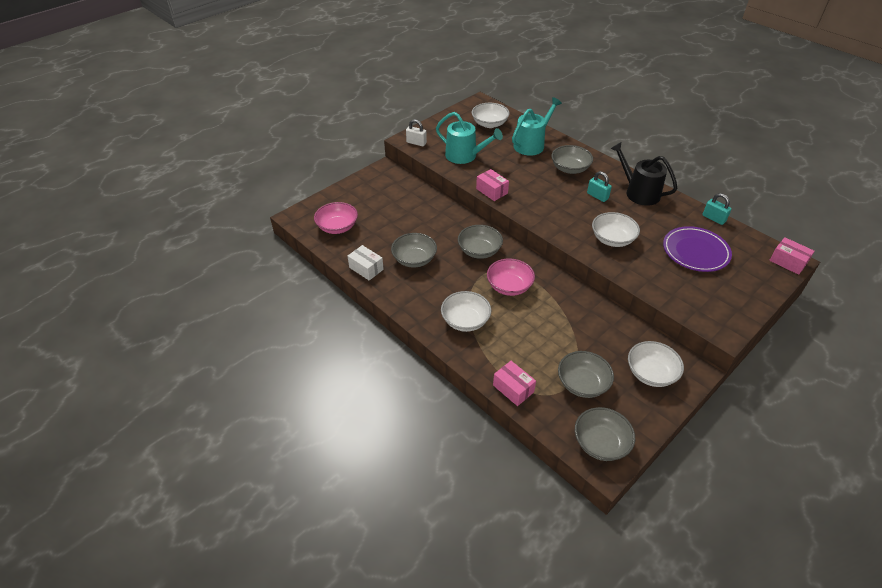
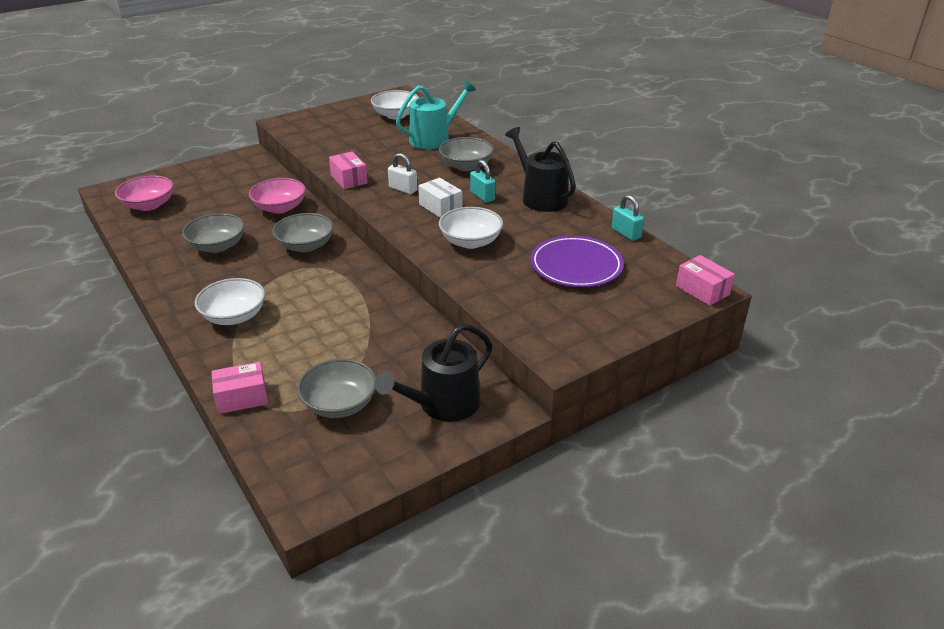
camera: 10 degrees right, 10 degrees down
(366, 268) = (151, 249): white box -> white box (440, 207)
(416, 143) = (291, 126): white padlock -> white padlock (403, 189)
(464, 156) = (341, 143): turquoise watering can -> none
(509, 286) = (317, 286): pink bowl -> pink bowl (280, 208)
(513, 388) = (242, 398): pink box -> pink box turned 75 degrees counterclockwise
(601, 443) = (317, 477): grey bowl -> none
(651, 373) = (443, 404): white bowl -> black watering can

